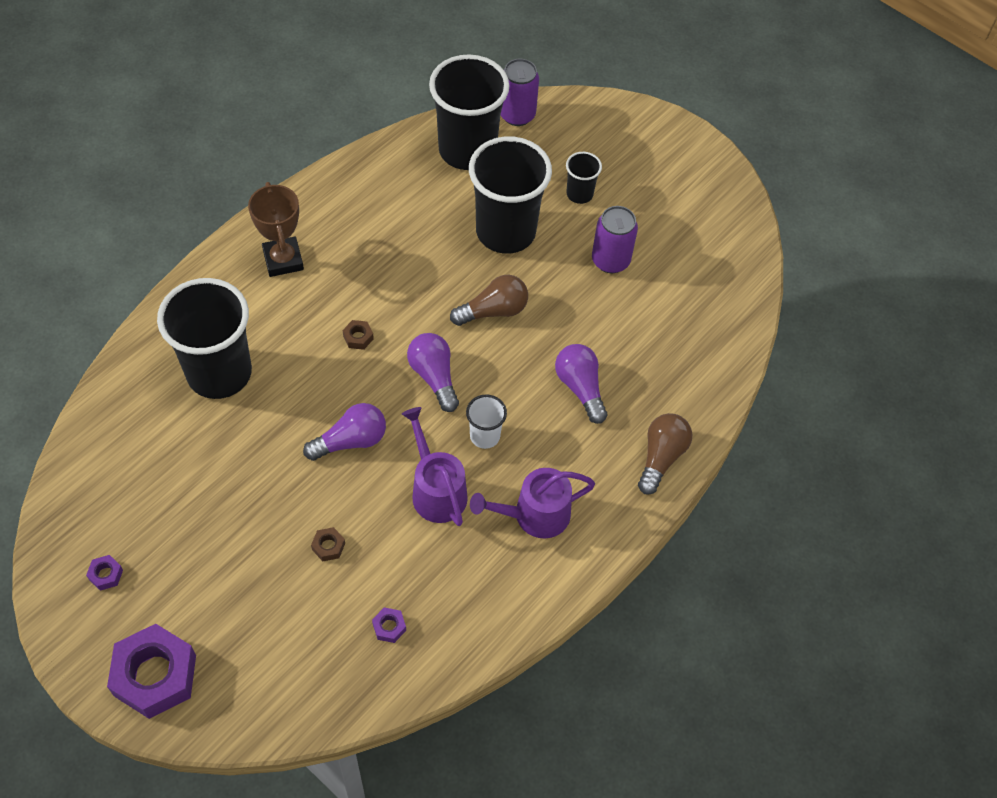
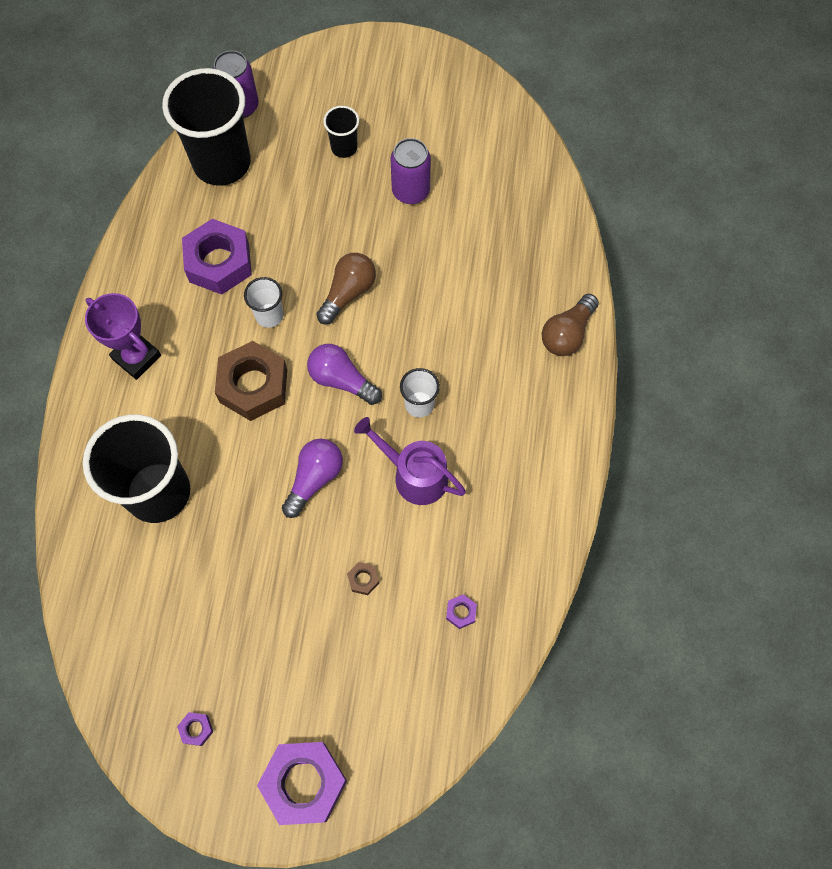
camera: 30 degrees left, 10 degrees up
(283, 260) = (136, 357): brown trophy -> purple trophy
(358, 337) = (253, 386): brown nut -> brown nut, size x2.46
(405, 226) = (219, 263): none -> purple nut
(414, 290) = (269, 315): none -> white cup
(505, 232) = (307, 217): black cup -> none
(535, 515) = (506, 444): purple watering can -> none
(580, 387) = (464, 315): purple light bulb -> none
(661, 457) = (567, 334): brown light bulb -> brown light bulb turned 135 degrees counterclockwise

